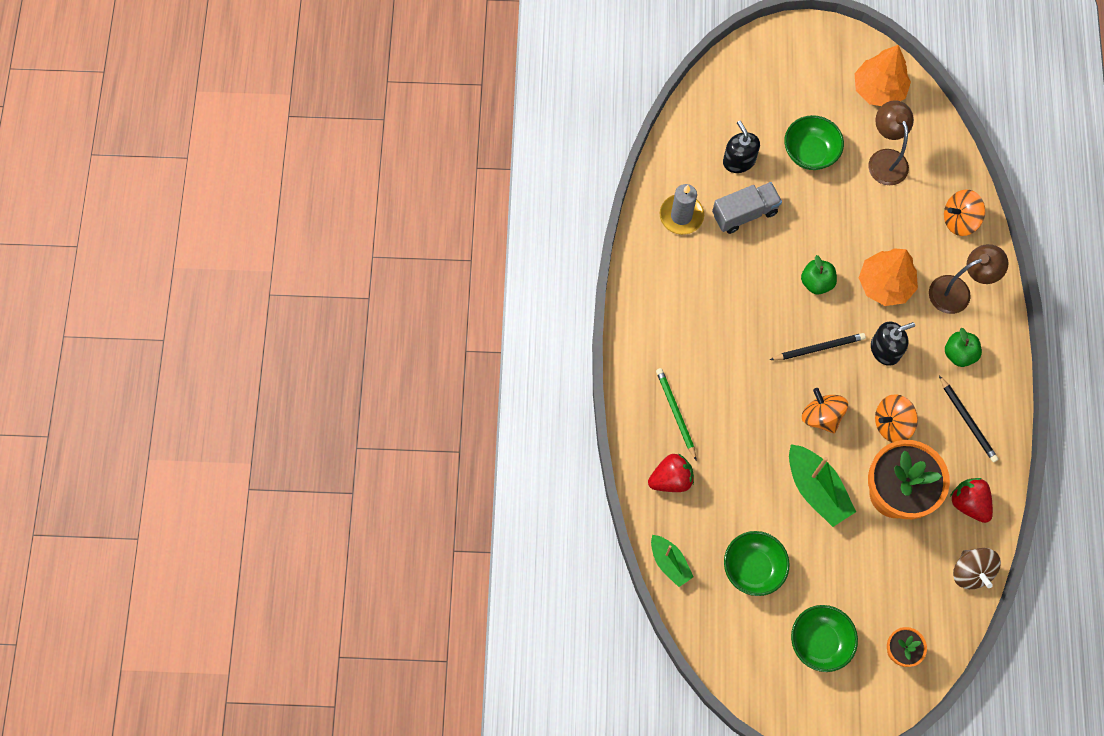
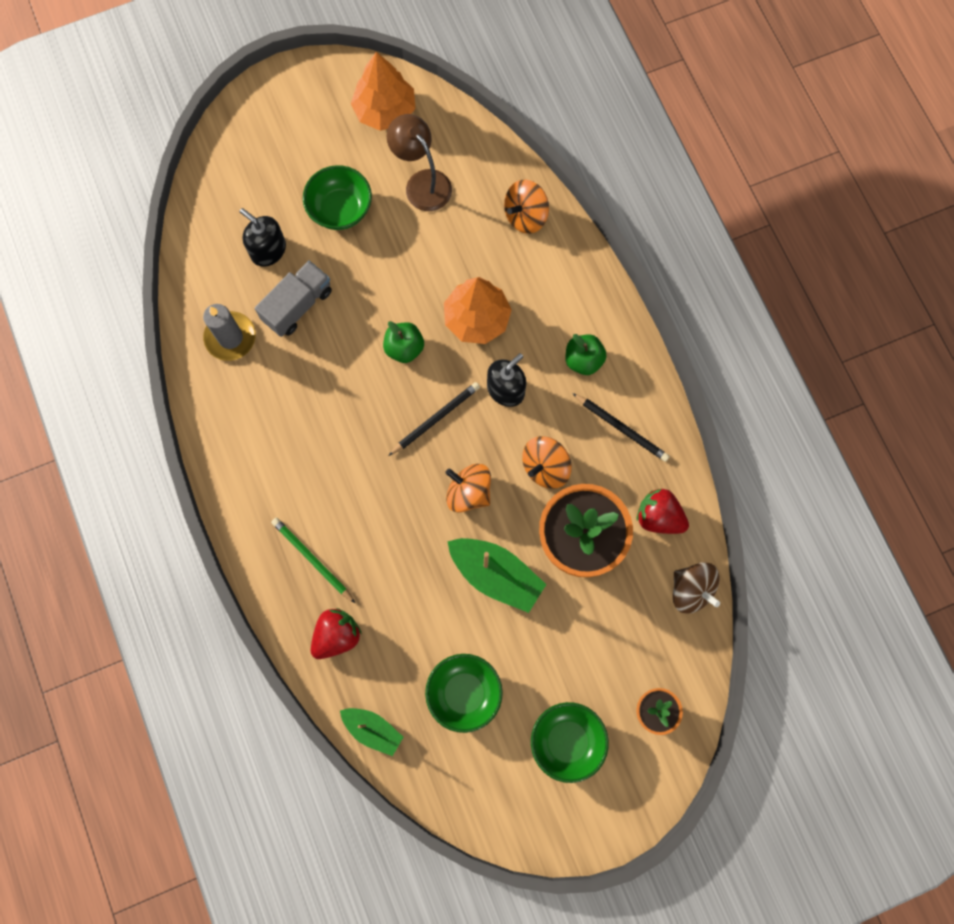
camera: 25 degrees left, 5 degrees up
(958, 291) = (555, 293): brown lamp -> none

